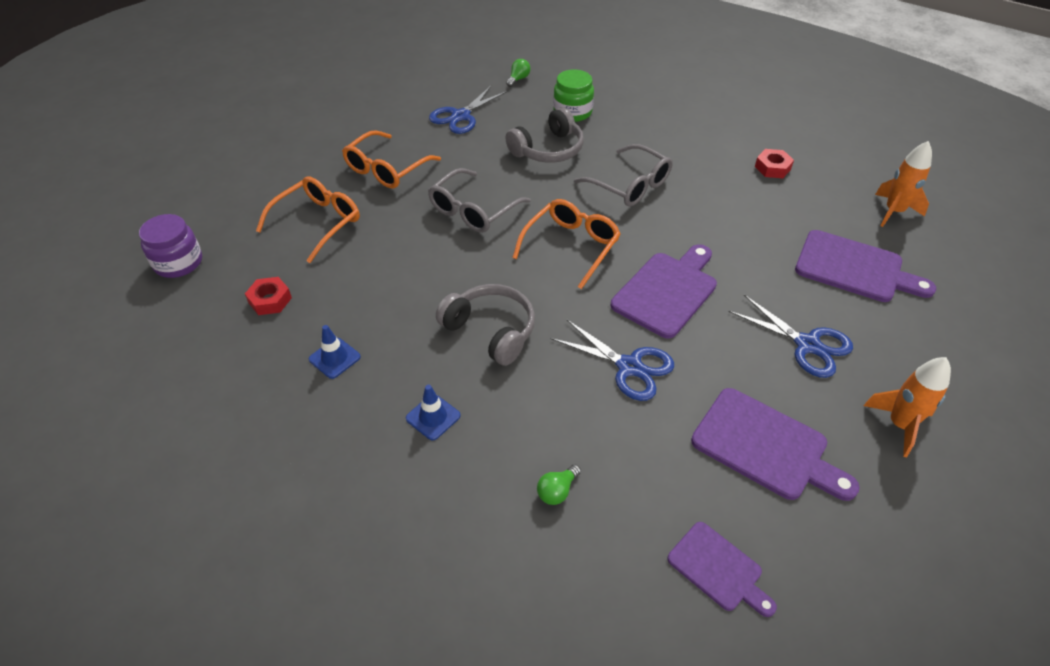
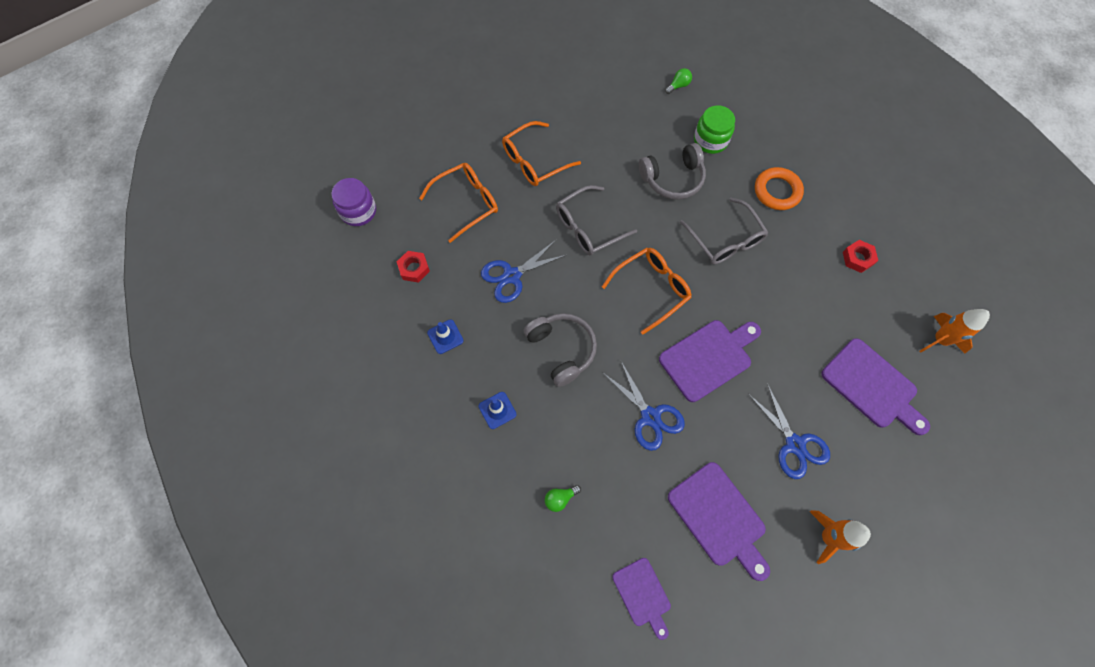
camera: 20 degrees right, 20 degrees up
(461, 116) = (613, 117): blue scissors -> blue scissors (512, 276)
(661, 135) = (777, 191): none -> orange ring

